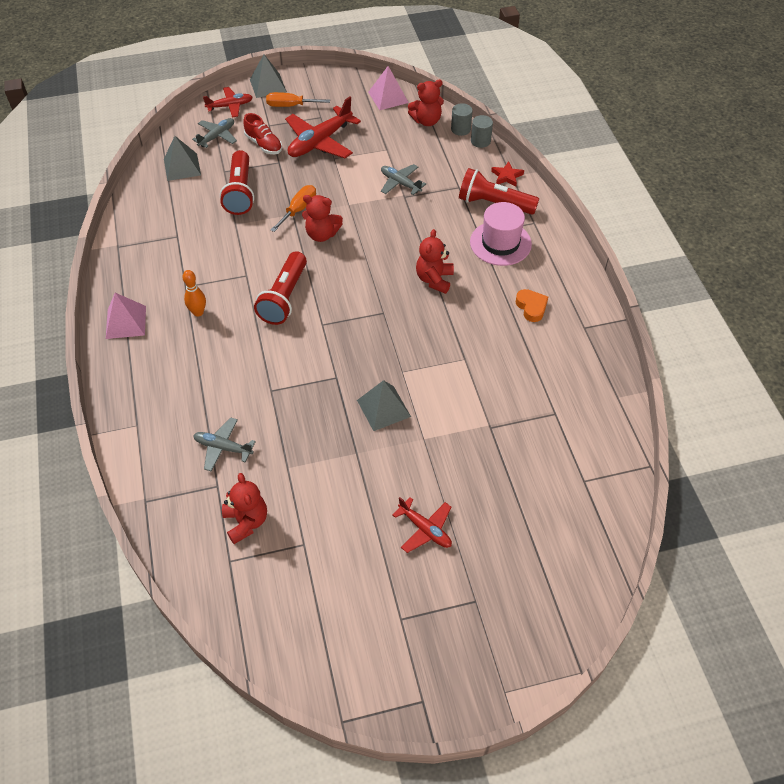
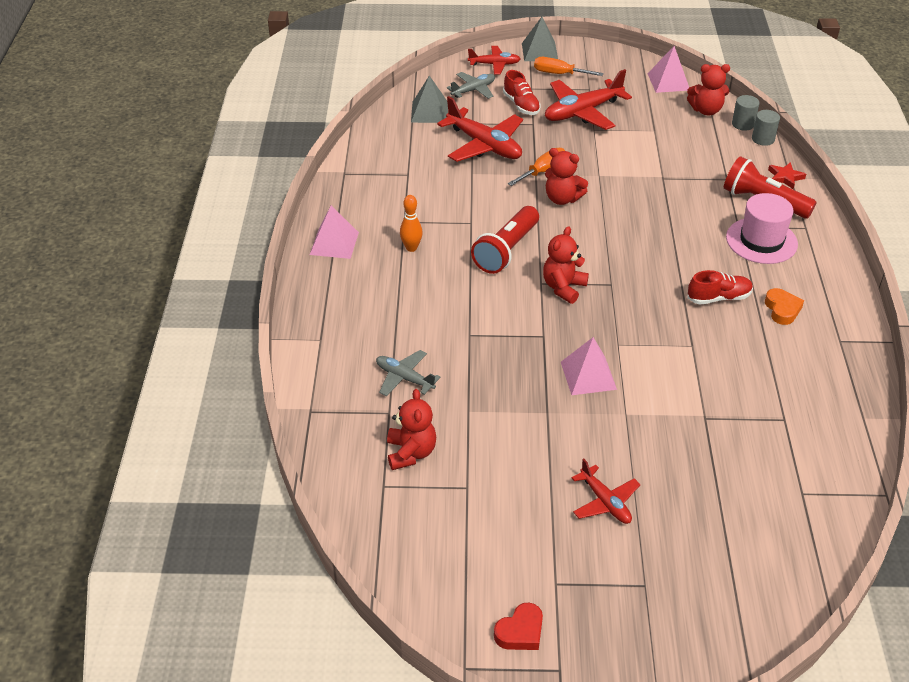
camera: 15 degrees right, 10 degrees down
(240, 192) = (484, 145): red flashlight -> red plane
(381, 673) = (520, 632): none -> red heart
(383, 408) = (588, 375): grey pyramid -> pink pyramid
(400, 183) = (661, 165): grey plane -> none
(434, 279) = (676, 263): red teddy bear -> red teddy bear (563, 288)
(477, 307) = (718, 298): none -> red shoe

